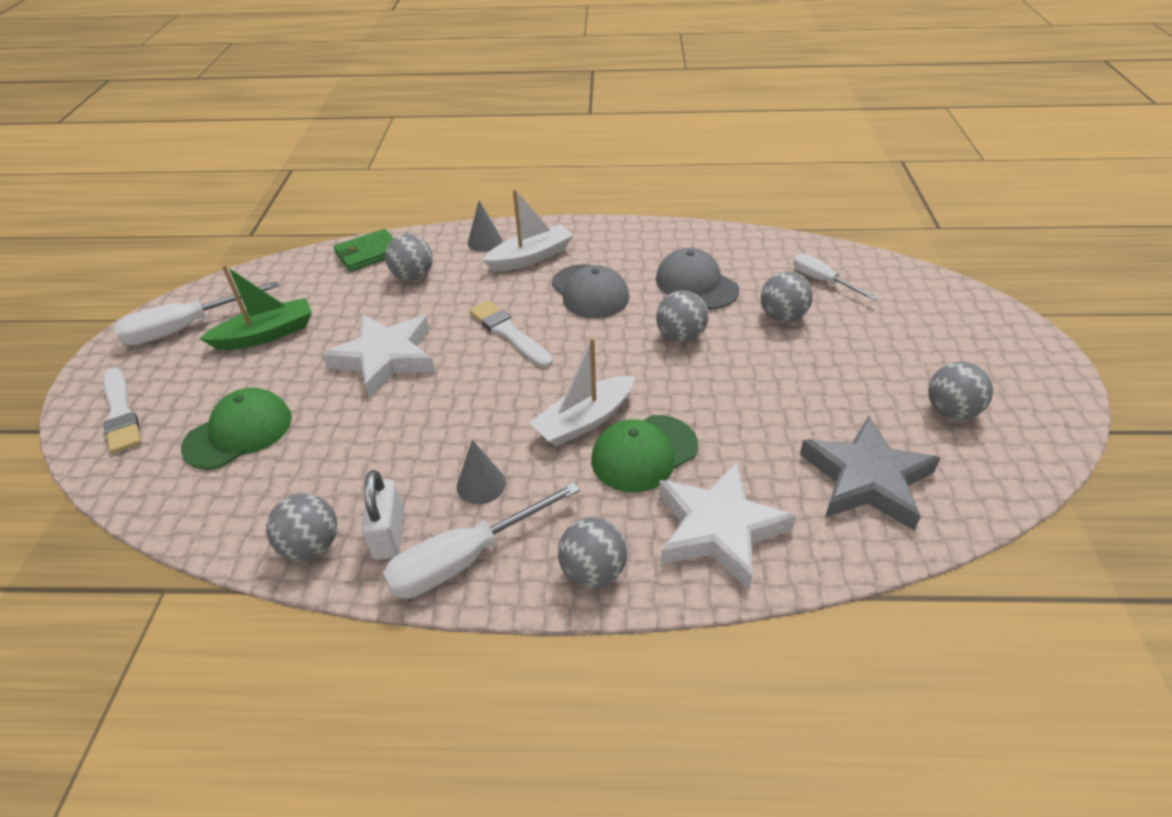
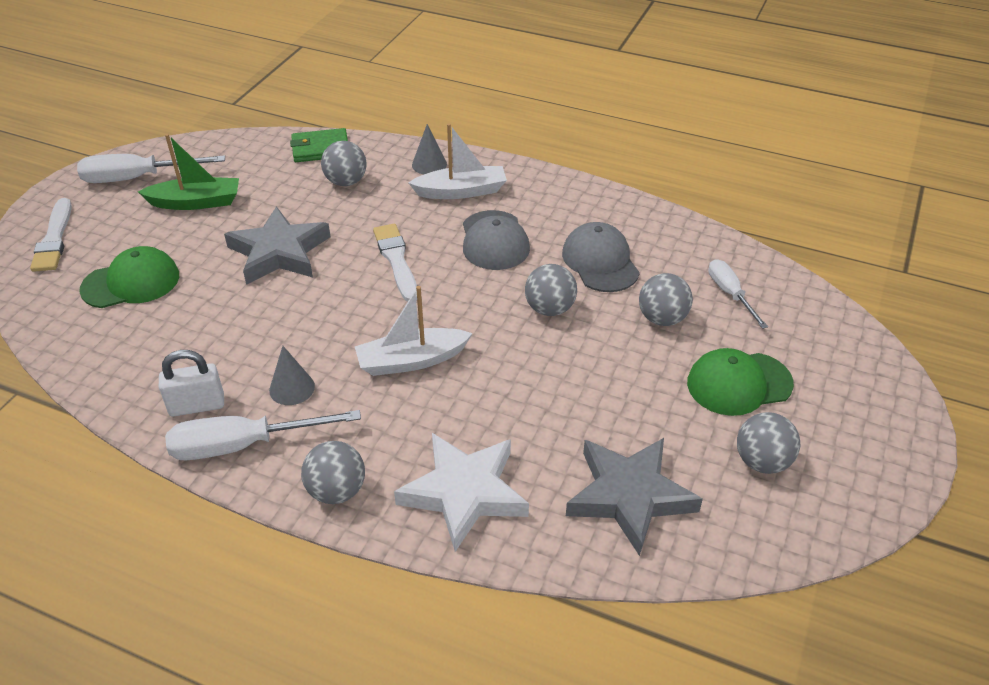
camera: 20 degrees right, 0 degrees up
(311, 546) = (135, 394): grey ball -> none
(385, 358) = (279, 252): white star -> grey star
(389, 535) = (197, 405): white padlock -> white padlock turned 60 degrees clockwise
(644, 453) = (444, 406): green cap -> green cap (739, 383)

